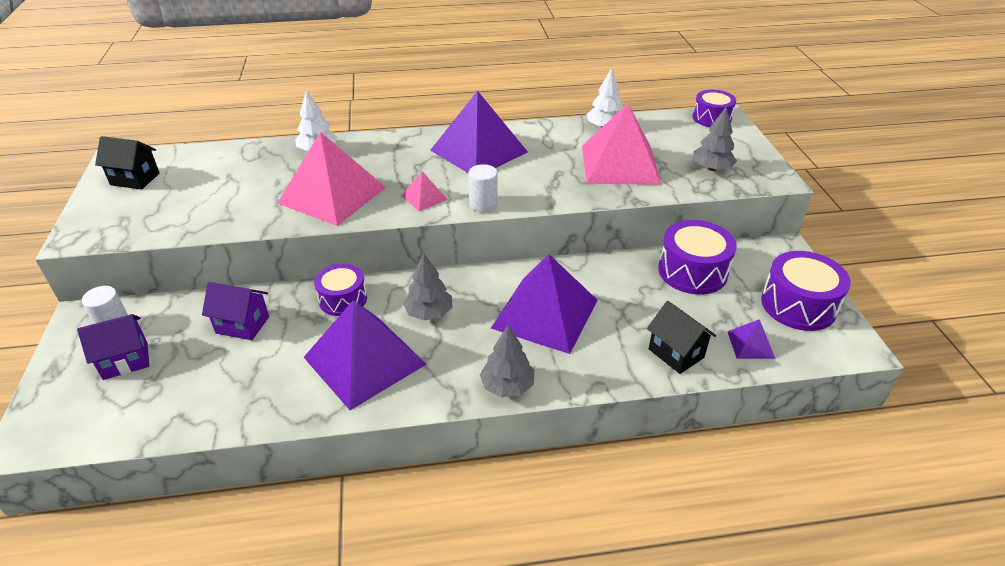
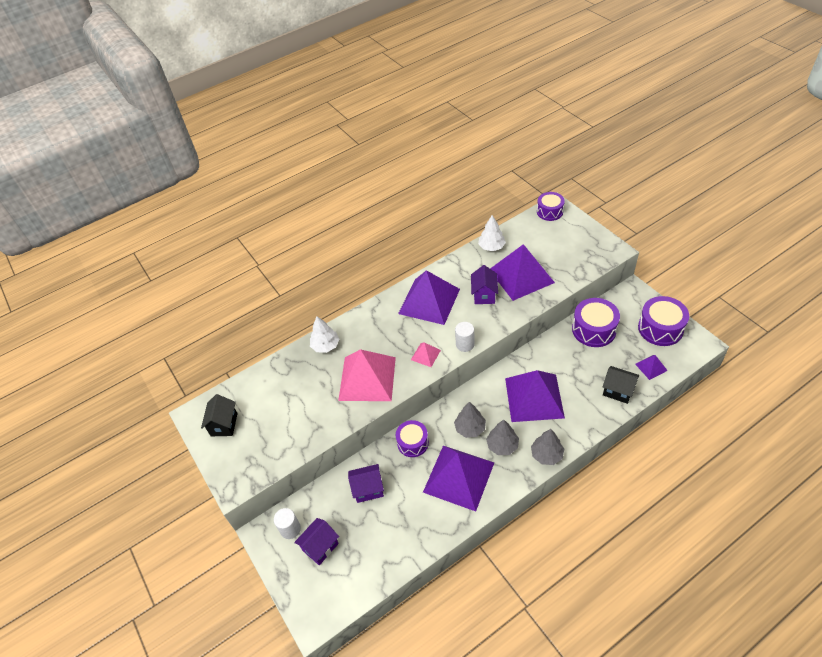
camera: 20 degrees left, 10 degrees up
(135, 179) = (224, 424): black house -> black house turned 75 degrees counterclockwise
(553, 167) = (484, 295): none -> purple house
(619, 164) = (521, 276): pink pyramid -> purple pyramid
(711, 168) = (575, 257): grey tree -> grey tree (502, 445)

